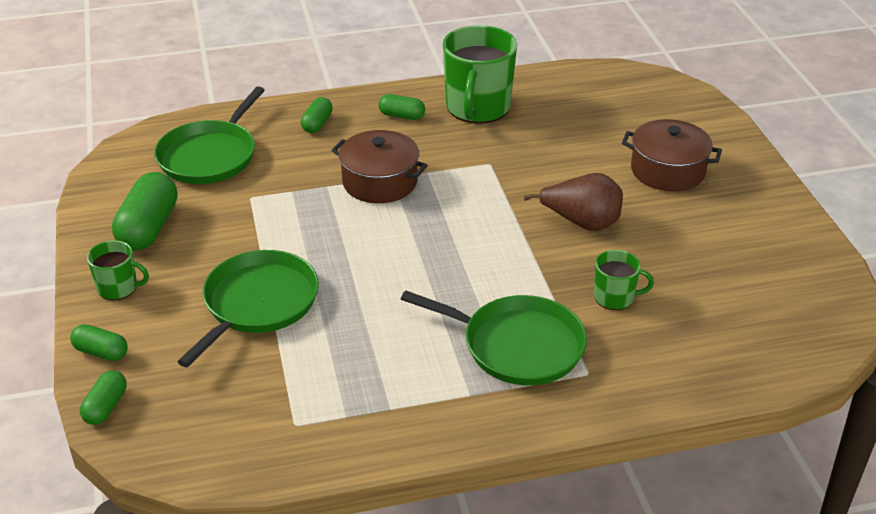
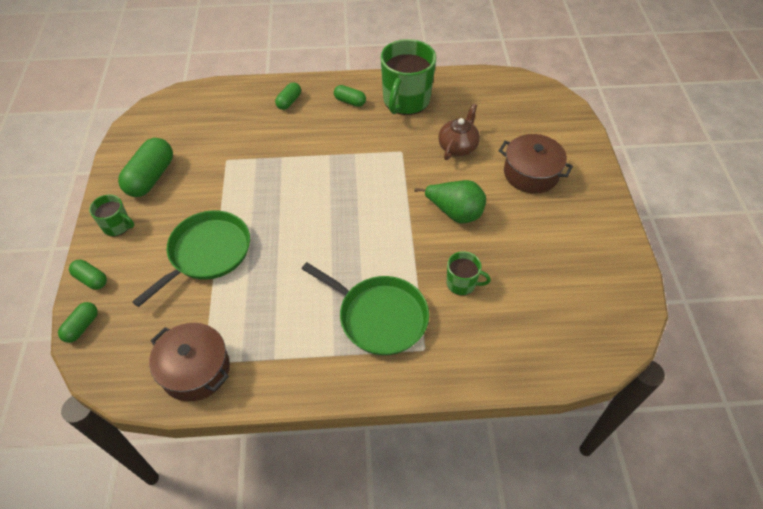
camera: 10 degrees right, 15 degrees up
(210, 156) = (208, 121): green pan -> none
(380, 182) = (319, 158): brown pot -> brown pot (195, 370)
(563, 151) = (458, 146): none -> brown teapot
(582, 223) = (455, 213): brown pear -> green pear

